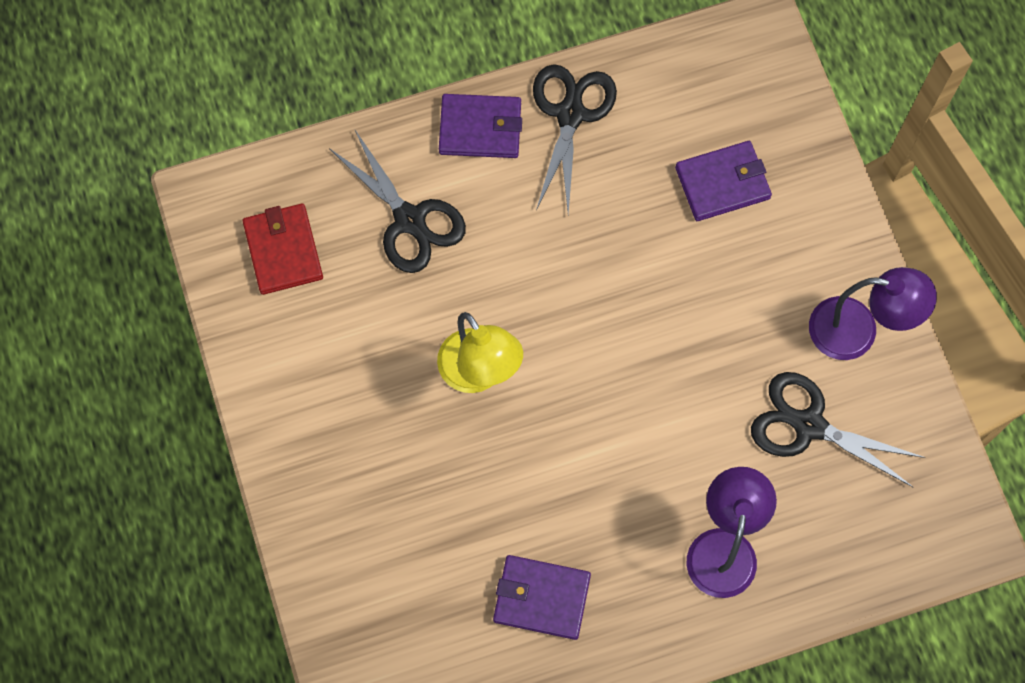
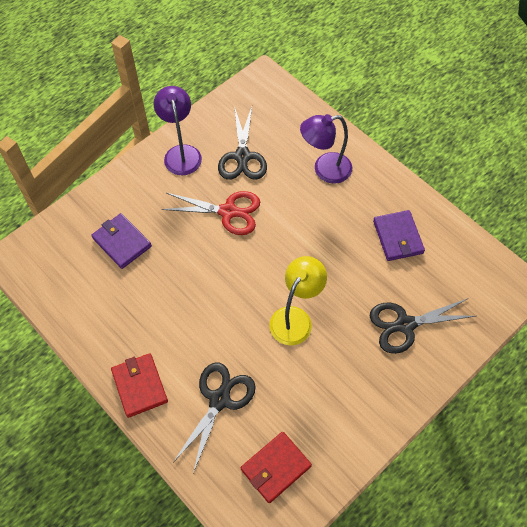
camera: 115 degrees left, 10 degrees down
(480, 128) = (139, 386): purple wallet -> red wallet
(570, 114) = (109, 338): black scissors -> black scissors (404, 325)
(708, 357) = (228, 212): none -> red scissors

